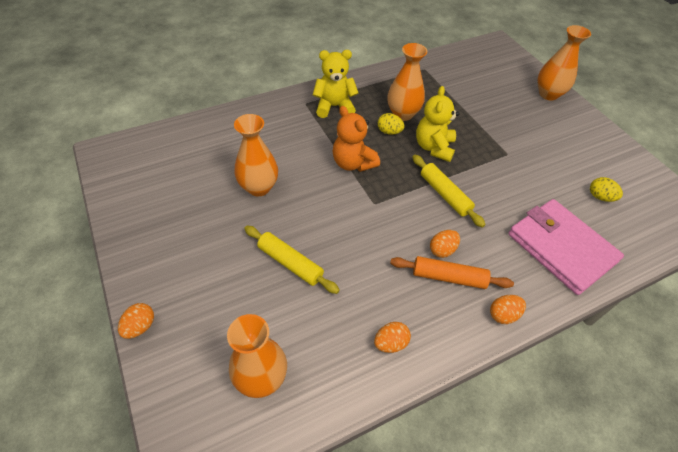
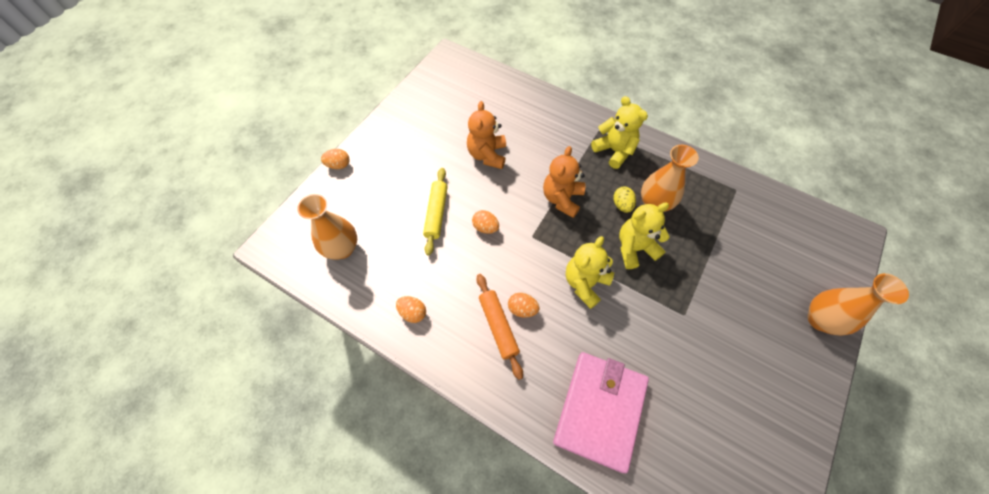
camera: 60 degrees right, 10 degrees up
(259, 187) = (487, 155): orange vase -> orange teddy bear
(445, 194) = (585, 283): yellow rolling pin -> yellow teddy bear
(503, 315) = (490, 385): orange egg -> orange egg (485, 227)
(600, 197) = (701, 428): yellow egg -> none

